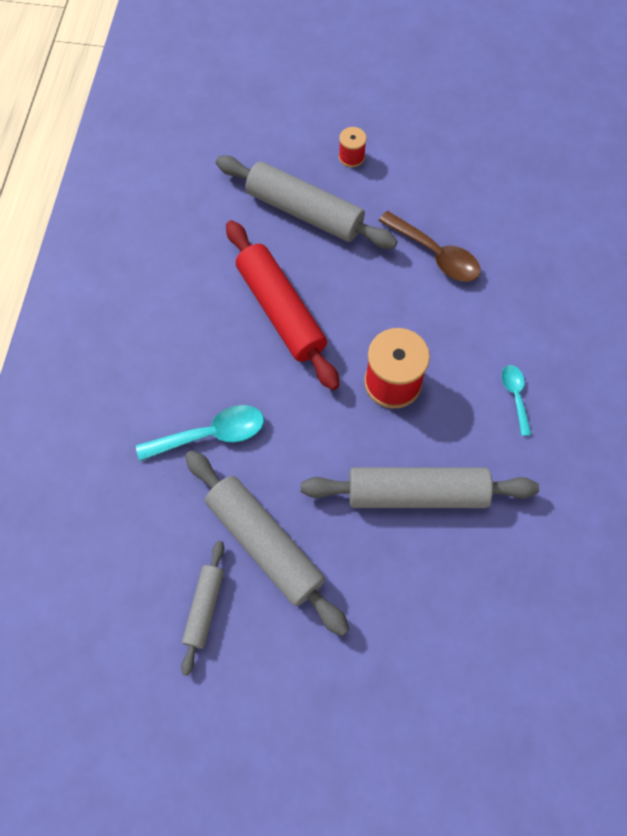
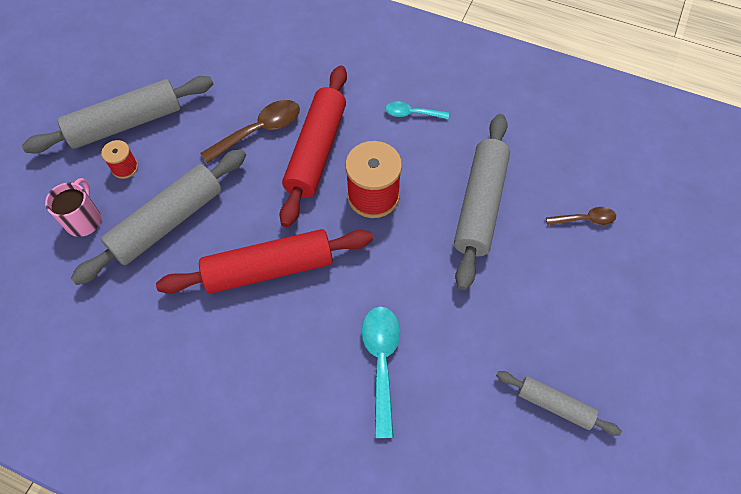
camera: 75 degrees left, 5 degrees down
(264, 544) = (502, 337): grey rolling pin -> grey rolling pin (126, 124)
(286, 147) = (84, 220): none -> pink mug
(429, 314) = (316, 151): none -> red rolling pin
(435, 614) = (585, 219): none -> brown spoon

